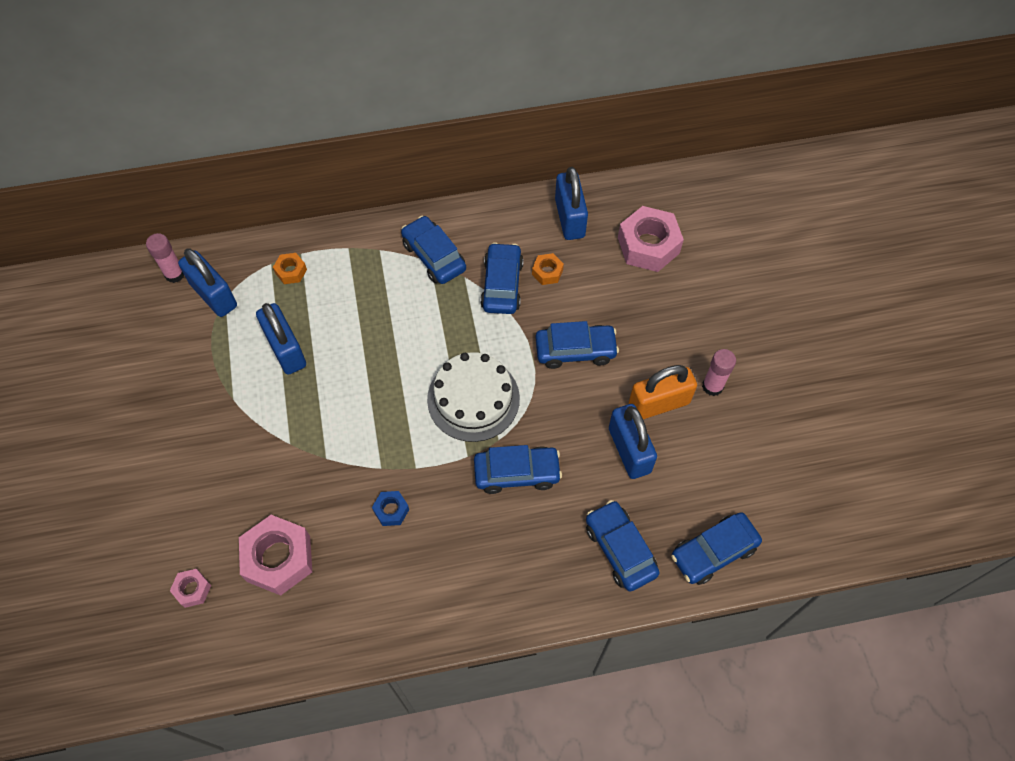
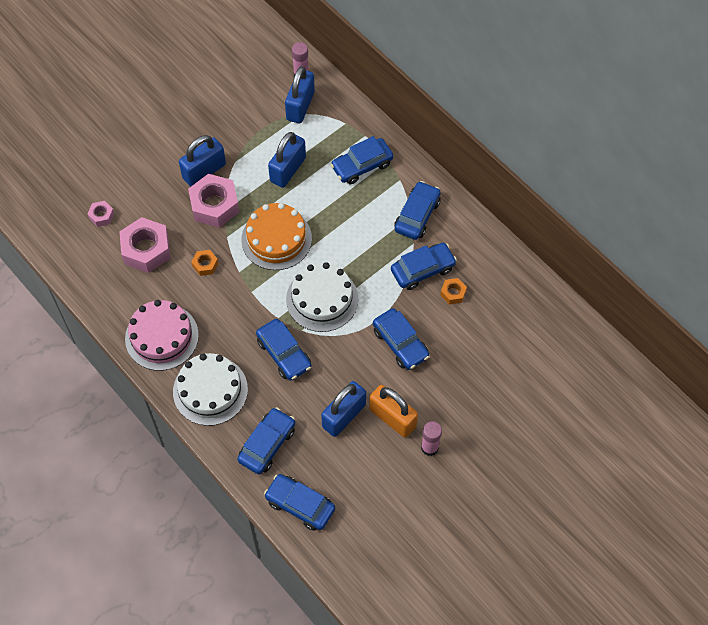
camera: 60 degrees right, 0 degrees up
(291, 271) = (347, 138): orange nut -> orange nut (205, 265)
(336, 275) = (362, 165): none -> blue car
(366, 406) = (276, 239): none -> orange cake
(391, 510) = (214, 294): blue nut -> none
(410, 600) = (162, 337): none -> pink cake
(515, 578) = (210, 390): none -> white cake
(569, 218) = (510, 284): blue padlock -> blue padlock (204, 171)
(648, 245) = (522, 349): pink nut -> pink nut (214, 205)

